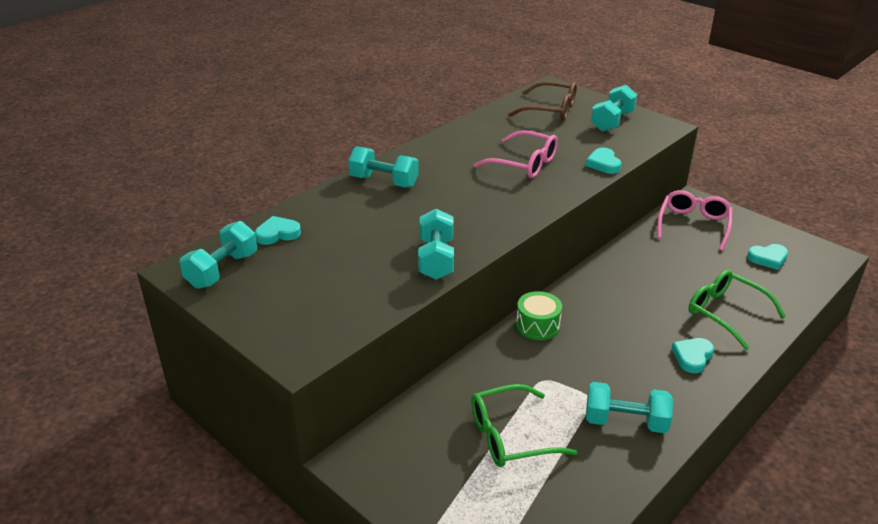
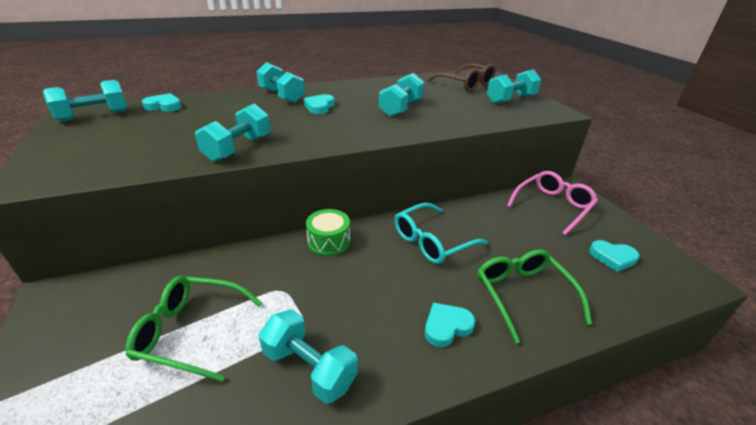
camera: 25 degrees right, 0 degrees up
(524, 163) = (401, 108): pink glasses -> turquoise dumbbell
(603, 164) = (469, 123): turquoise heart -> turquoise heart (319, 107)
(623, 293) = (432, 241): none -> turquoise glasses

